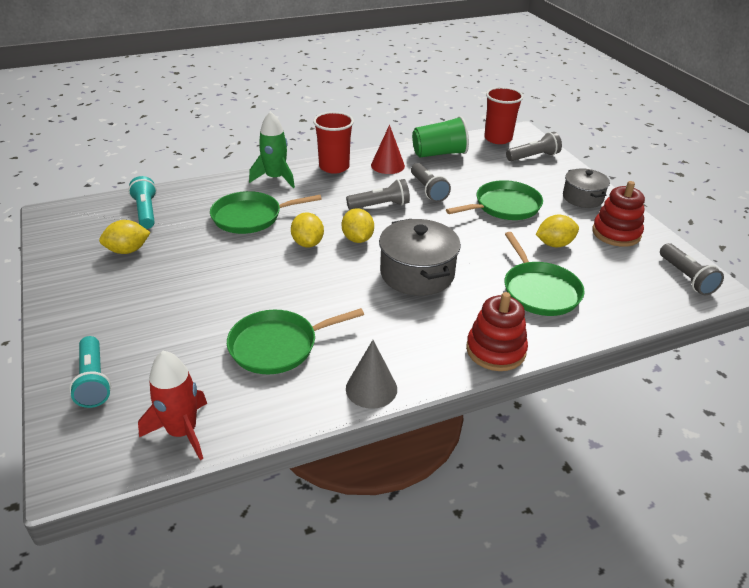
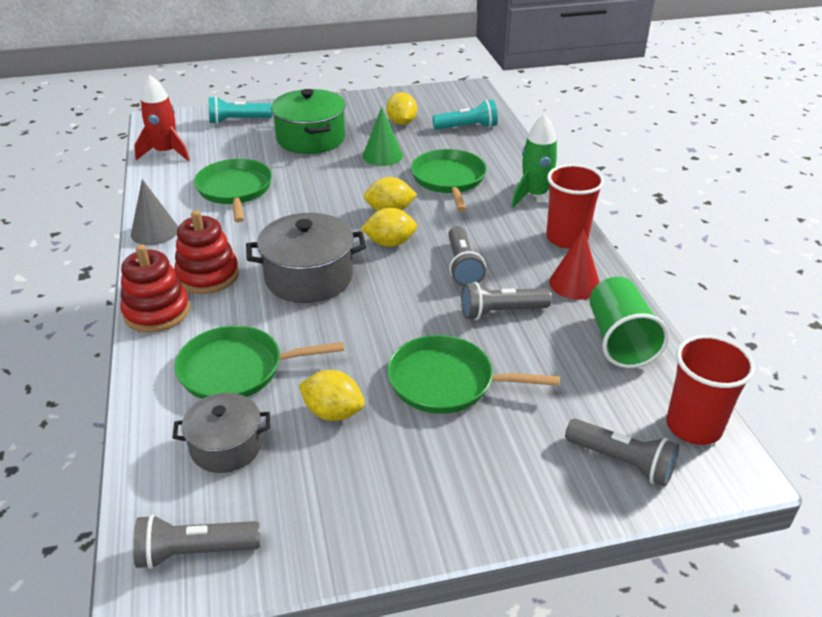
camera: 100 degrees right, 0 degrees up
(157, 309) = (311, 138): none -> green pot
(202, 256) = (382, 155): none -> green cone
(504, 206) = (446, 381): green pan -> green pan turned 120 degrees clockwise
(533, 157) = (622, 462): grey flashlight -> grey flashlight turned 45 degrees counterclockwise
(554, 244) = (333, 412): yellow lemon -> yellow lemon turned 60 degrees counterclockwise
(582, 198) = (463, 491): grey pot -> grey pot (226, 446)
(616, 233) = (343, 501): red stacking toy -> red stacking toy (208, 275)

